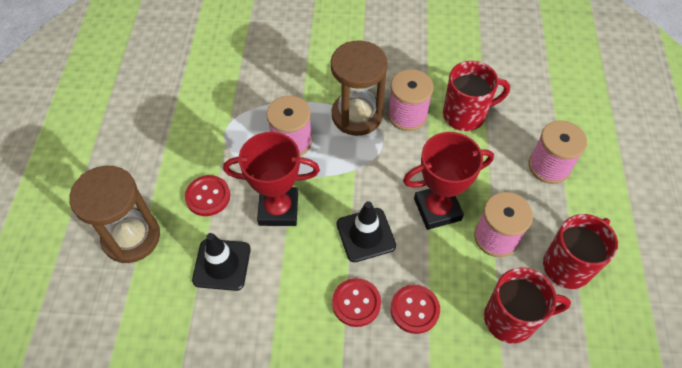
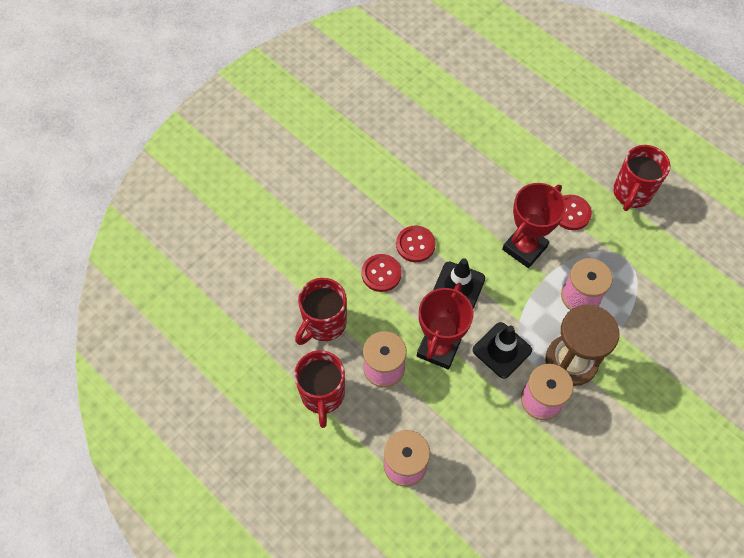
camera: 130 degrees right, 5 degrees up
(131, 237) = (572, 154): brown hourglass -> none
(222, 264) = (508, 190): black traffic cone -> black traffic cone (502, 350)
(465, 115) = (505, 446): red mug -> red mug (631, 193)

